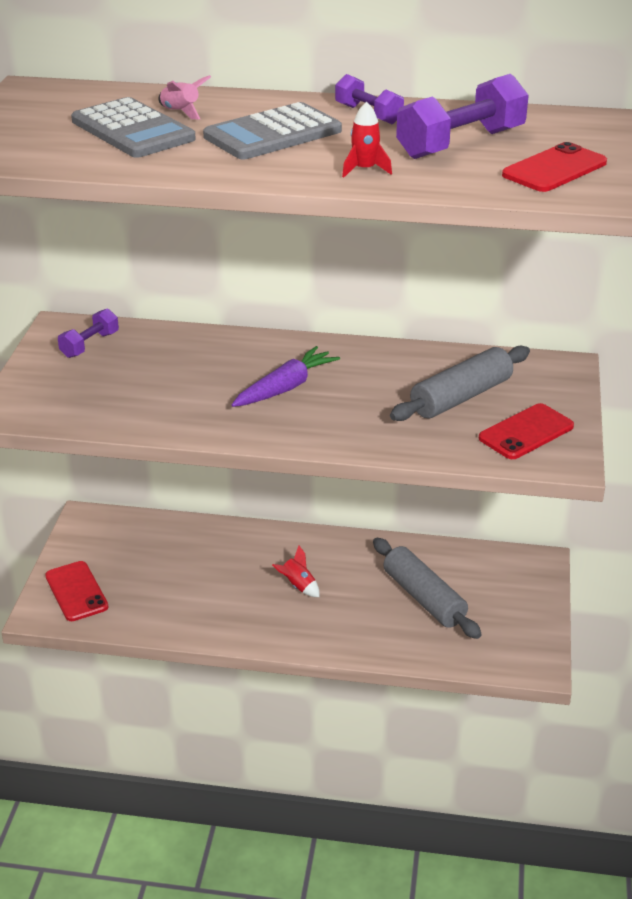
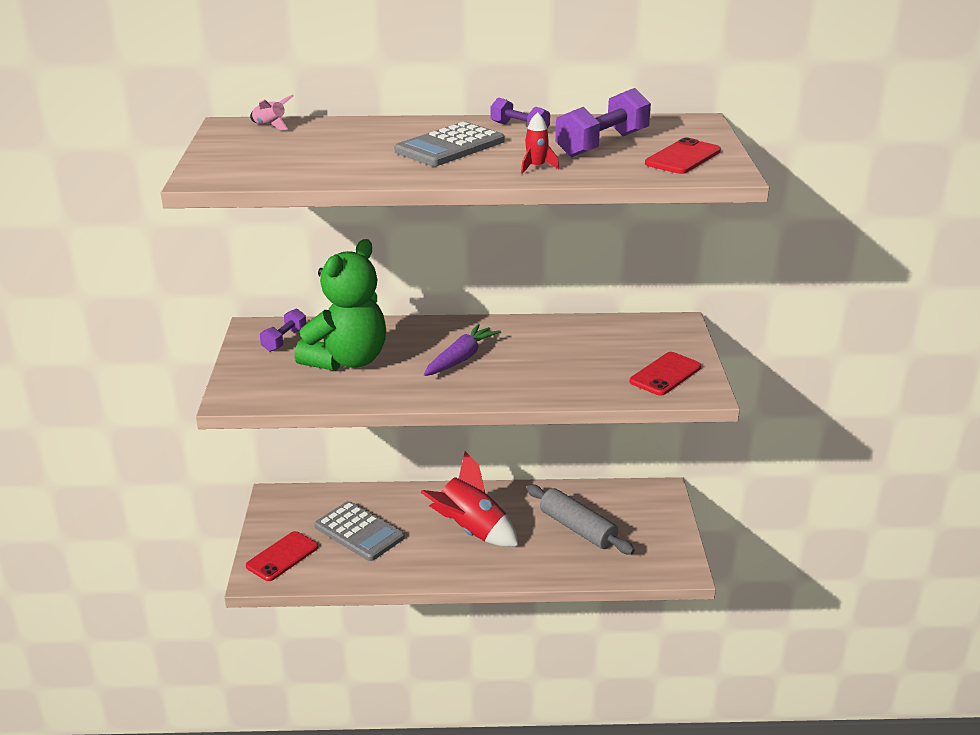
camera: 10 degrees left, 5 degrees down
(76, 591) = (282, 556): red phone -> red phone turned 75 degrees clockwise
(132, 130) = (333, 151): grey calculator -> grey calculator (359, 532)
(153, 377) = (347, 360): none -> green teddy bear
(181, 112) = (367, 135): pink rocket -> pink rocket (270, 126)
(298, 586) = (471, 531): red rocket -> red rocket, size x2.28
(461, 397) = (605, 353): grey rolling pin -> none

